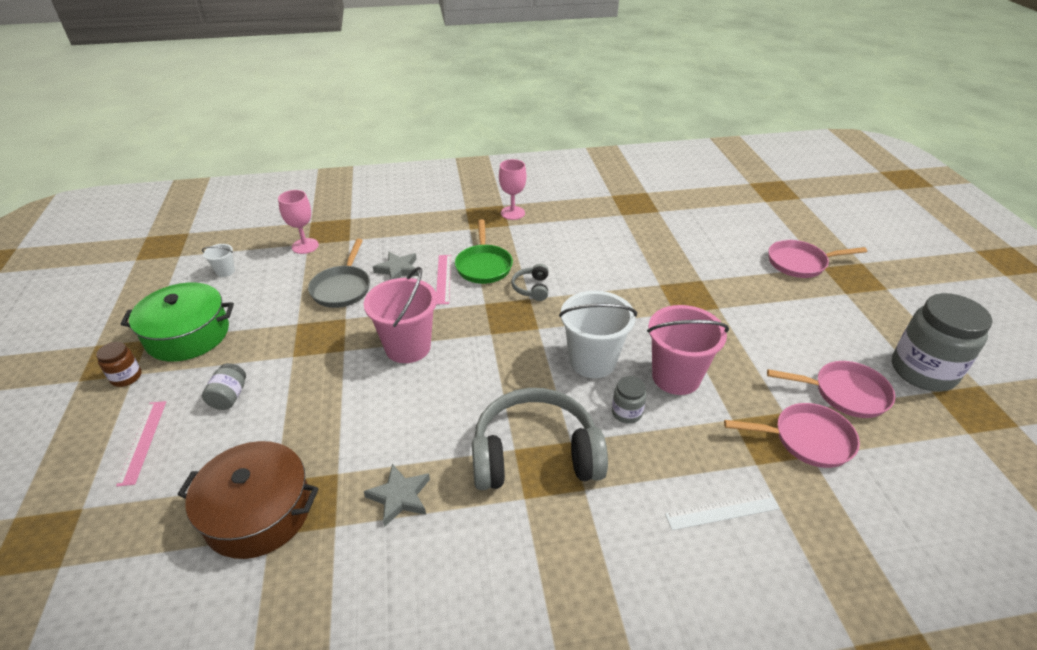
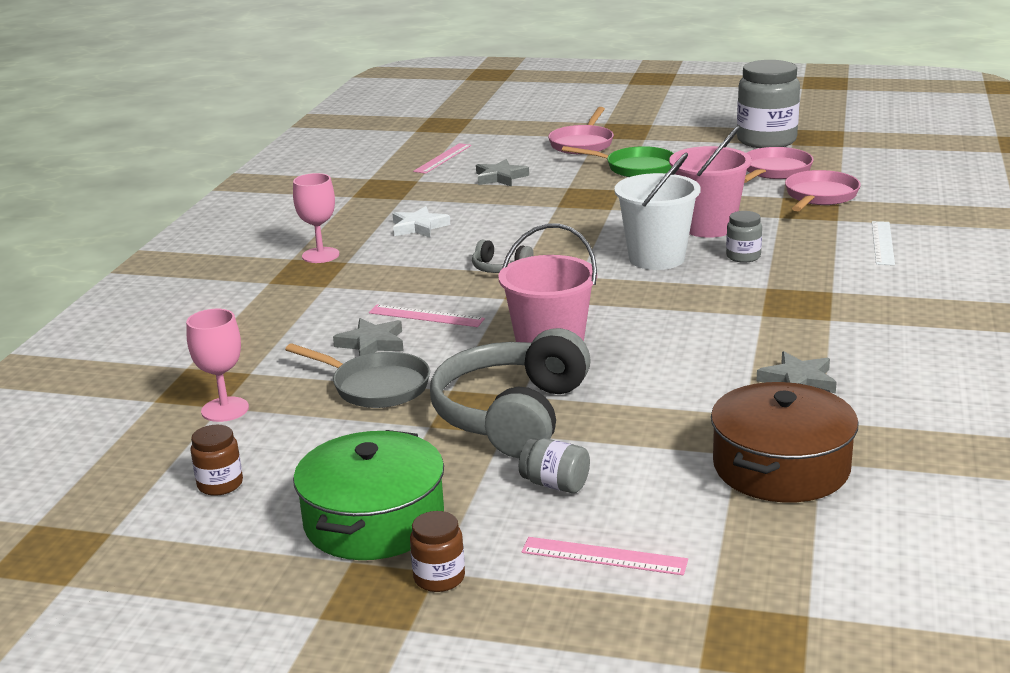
camera: 65 degrees left, 15 degrees down
(225, 271) = (220, 484): white bucket -> brown jar
(483, 266) = (424, 288): green pan -> green pan (635, 168)
(535, 454) = (775, 306): grey headphones -> grey headphones (512, 415)
(579, 235) = (419, 227): none -> white star
(694, 243) = (500, 177): none -> grey star
(708, 209) = (442, 158): none -> pink ruler

